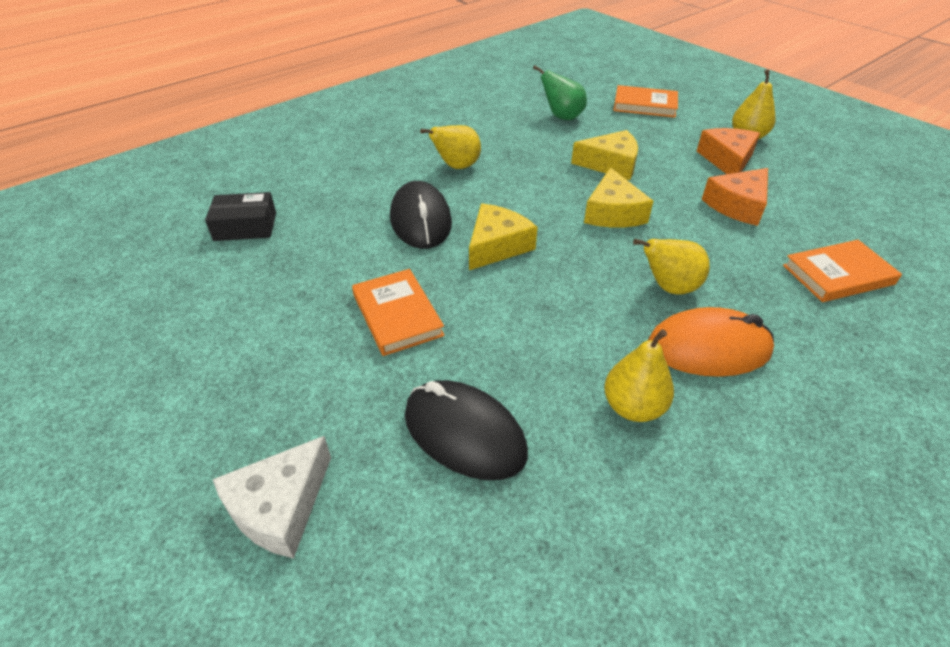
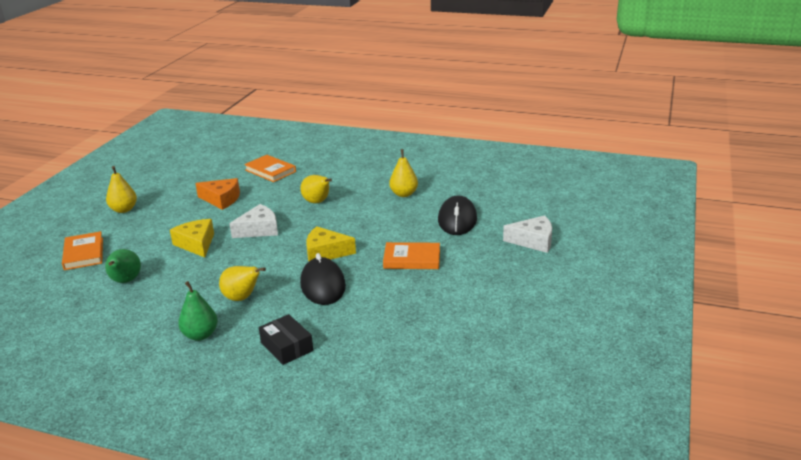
camera: 120 degrees left, 15 degrees down
(245, 226) = (393, 349): black box -> black box (286, 347)
(397, 315) = (412, 259): orange book -> orange book turned 60 degrees clockwise
(418, 135) = (200, 335): none -> green pear
(421, 220) = (322, 285): black mouse -> black mouse turned 60 degrees counterclockwise
(613, 213) = (259, 229): yellow cheese -> white cheese
(708, 348) = (352, 187): orange mouse -> none
(727, 160) = (164, 210): orange cheese -> none

